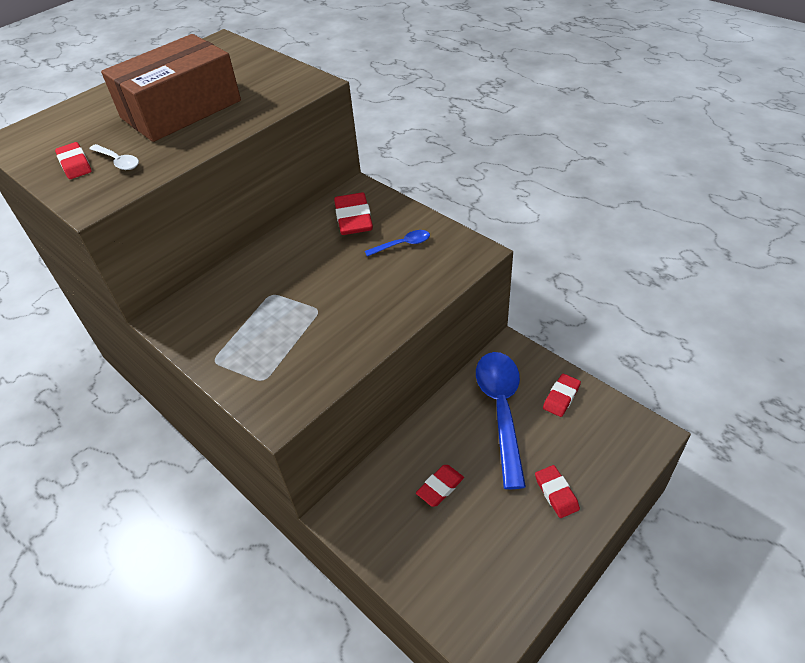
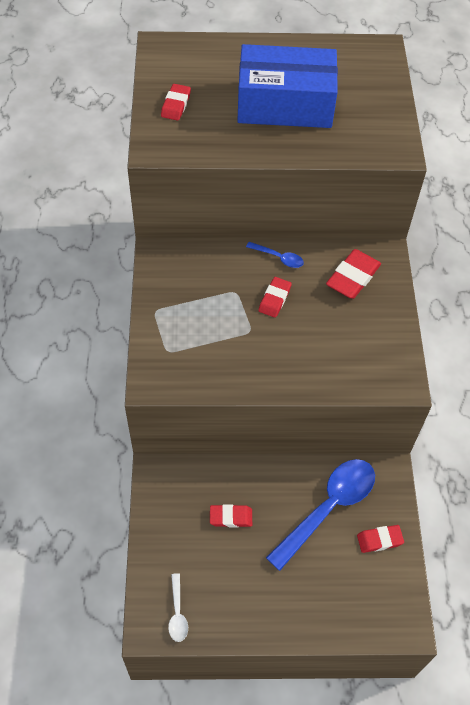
camera: 40 degrees right, 10 degrees up
(118, 161) = (201, 124): white spoon -> white spoon (177, 613)
(181, 109) = (285, 104): brown box -> blue box
(402, 244) = (360, 330): blue spoon -> blue spoon (279, 258)
(556, 493) = (295, 594): red eraser -> red eraser (274, 299)

